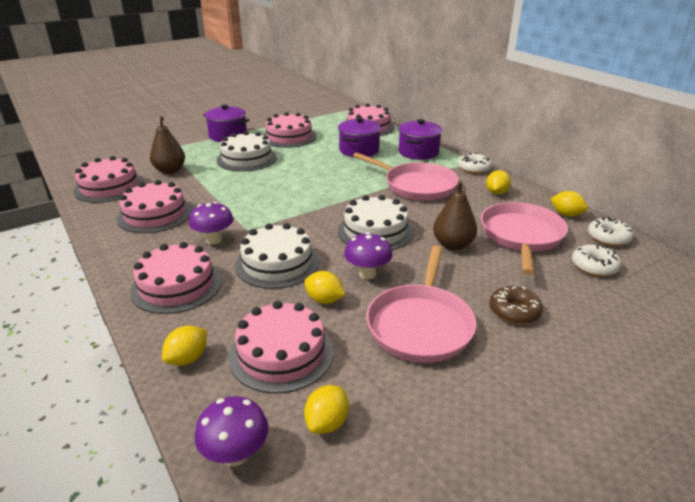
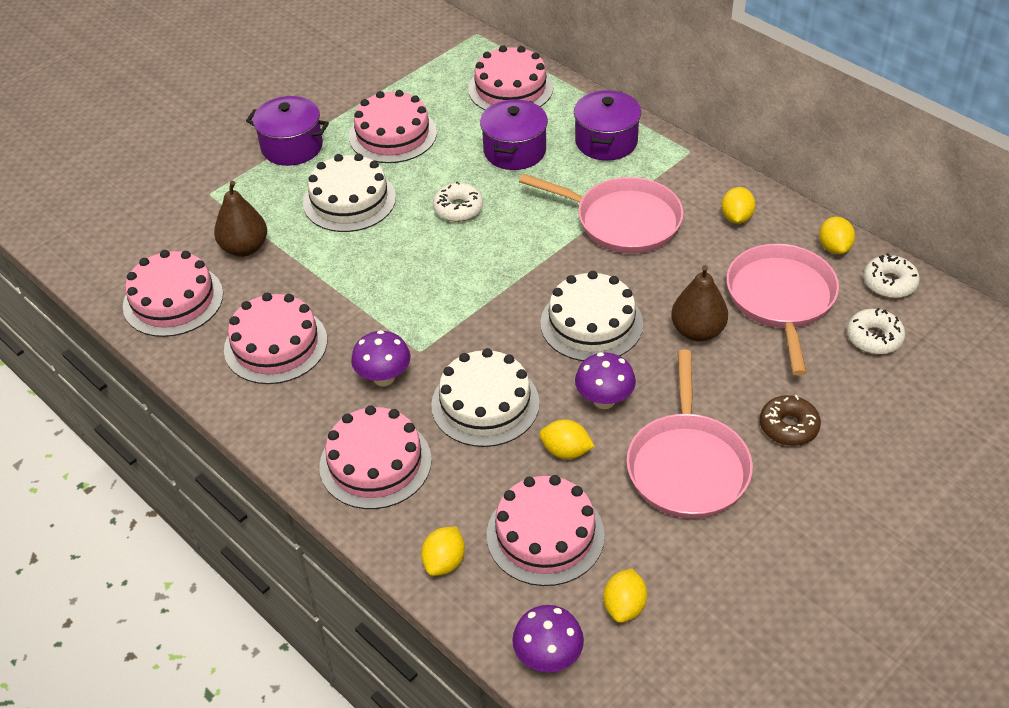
camera: 10 degrees left, 15 degrees up
(474, 168) = (696, 168): white donut -> white donut (458, 208)
(566, 214) = (834, 247): yellow lemon -> yellow lemon turned 60 degrees clockwise

